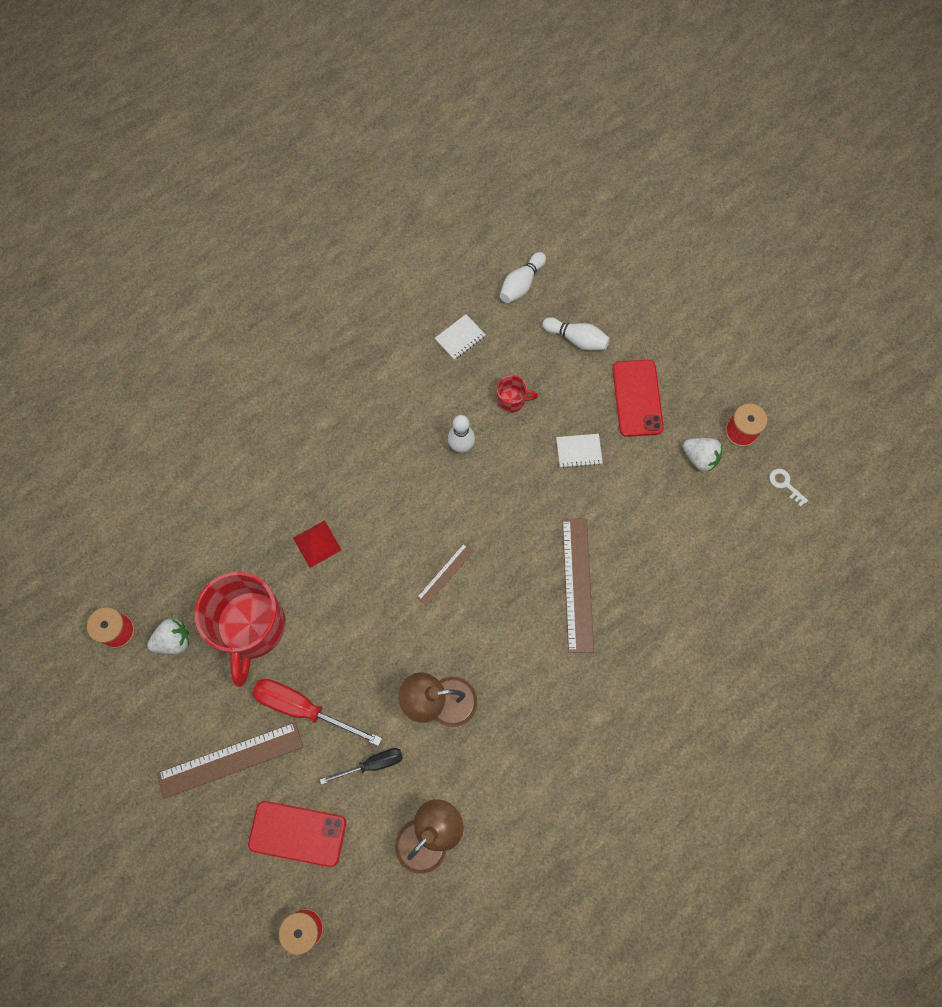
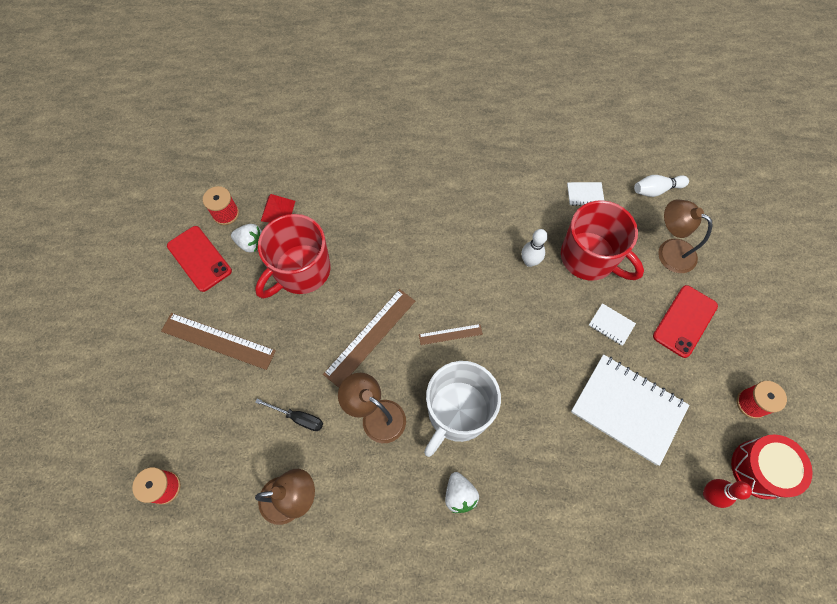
camera: 40 degrees right, 5 degrees down
(297, 833) = (215, 421): red phone -> red phone (199, 258)
(303, 708) = (288, 346): red screwdriver -> none
(317, 543) = (384, 252): red pyramid -> red pyramid (278, 211)
(509, 640) = (457, 412): none -> white mug
(512, 400) = (589, 257): red mug -> red mug, size x2.36
(577, 339) = (669, 251): white bowling pin -> brown lamp
(578, 584) = (537, 414): brown ruler -> brown ruler (370, 337)
(648, 518) = (627, 409): none -> white notebook
(700, 458) = (703, 397): white strawberry -> white strawberry (459, 495)
(762, 539) = (709, 494): none -> red bowling pin
(785, 484) = (760, 469): white key -> red drum

